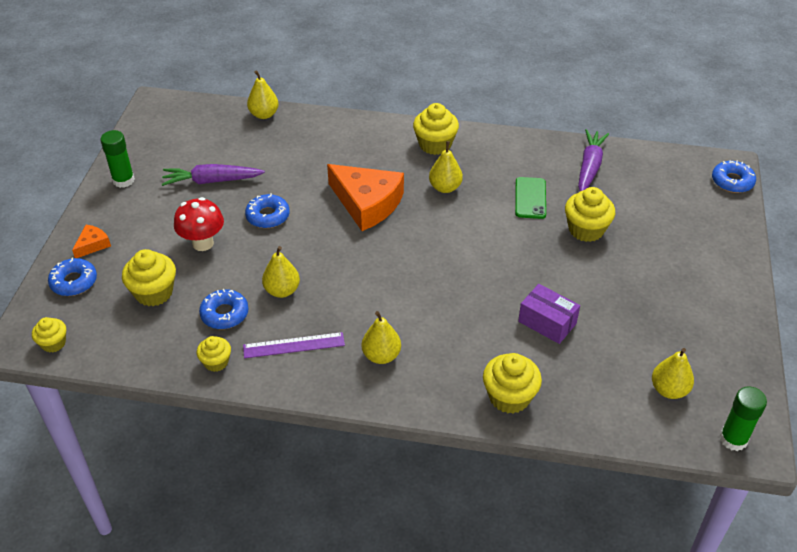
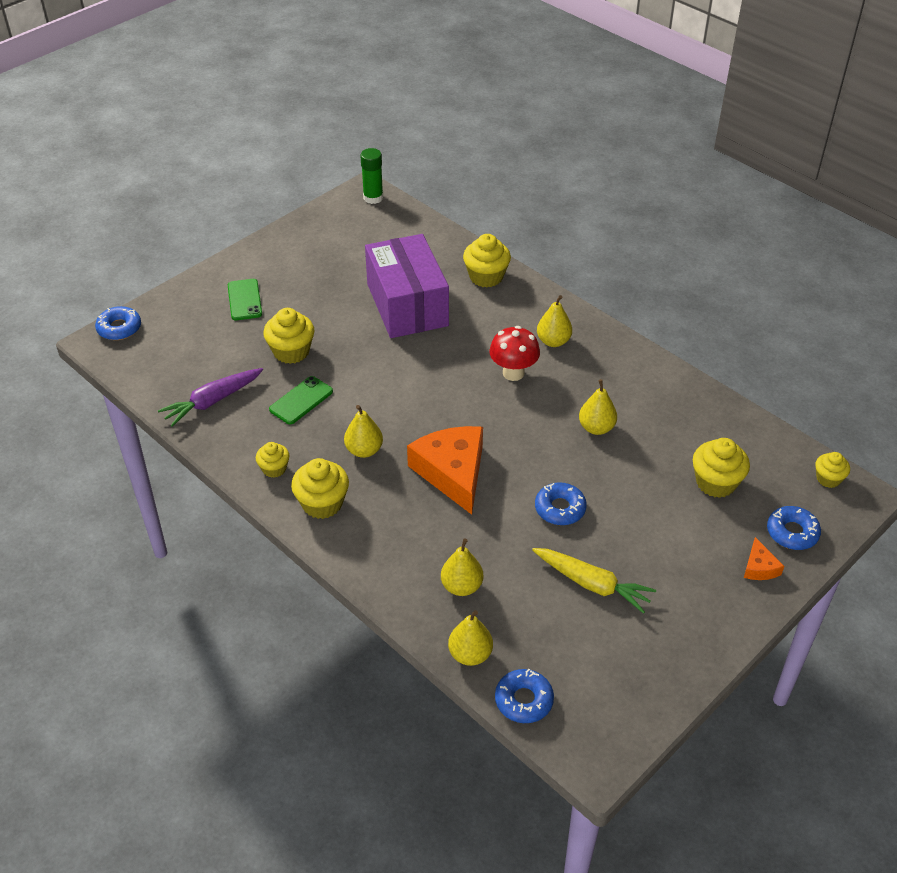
camera: 145 degrees left, 0 degrees up
(92, 245) = (759, 567): orange cheese -> orange cheese turned 75 degrees counterclockwise
(123, 180) = (693, 640): green glue stick -> none
(203, 243) = (643, 511): red mushroom -> red mushroom (513, 373)
(212, 181) = (592, 584): purple carrot -> yellow carrot
(216, 362) = (689, 397): yellow cupcake -> yellow cupcake (274, 469)
(224, 314) = (660, 432): blue donut -> blue donut (524, 700)
(294, 345) = (617, 380): purple ruler -> none
(547, 322) = (407, 305): purple box -> purple box, size x2.01
(669, 390) = (377, 234): yellow pear -> yellow pear (461, 586)
(682, 252) = (244, 300): none -> green phone

